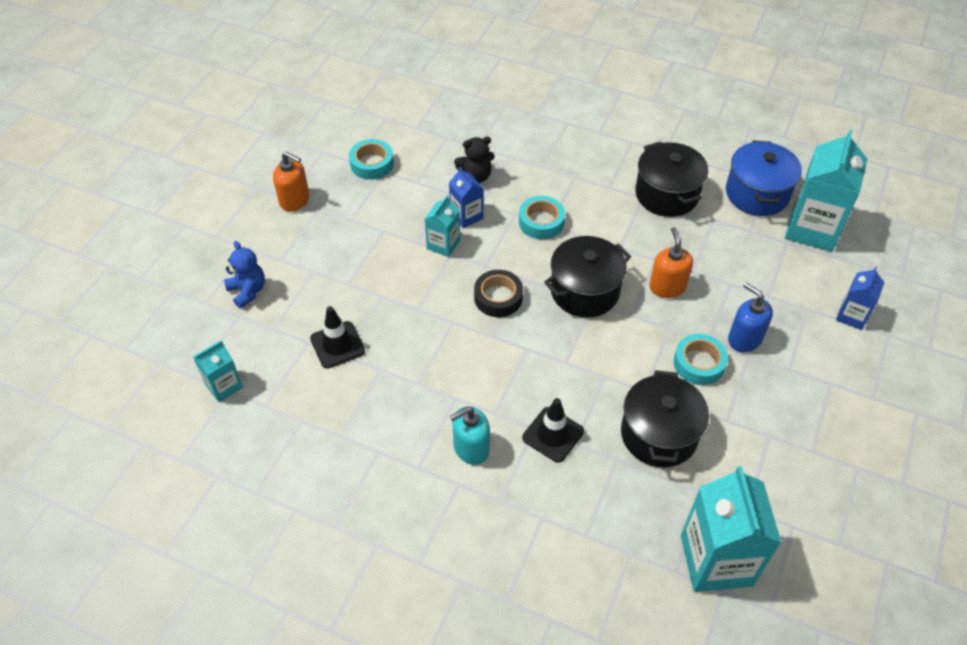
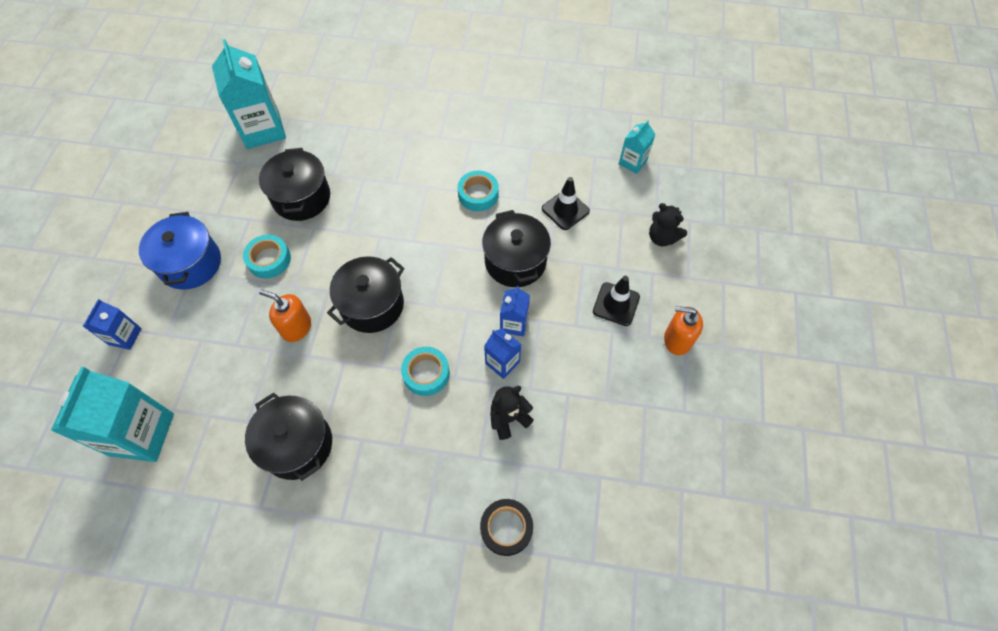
camera: 165 degrees right, 10 degrees up
(248, 291) = (662, 237): blue teddy bear -> black teddy bear
(372, 164) = (624, 407): turquoise tape -> turquoise tape (478, 194)
(419, 301) = (515, 261): none -> black pot
(443, 244) = (514, 323): turquoise carton -> blue carton
(471, 448) = (437, 160): turquoise soap dispenser -> none
(498, 298) = (448, 280): black tape -> black tape (506, 528)
(553, 434) = (380, 181): black traffic cone -> black traffic cone (616, 304)
(667, 287) = (296, 327): orange soap dispenser -> orange soap dispenser turned 135 degrees clockwise
(744, 339) = (228, 290): blue soap dispenser -> none
(757, 193) = (195, 472): blue pot -> blue pot (190, 263)

